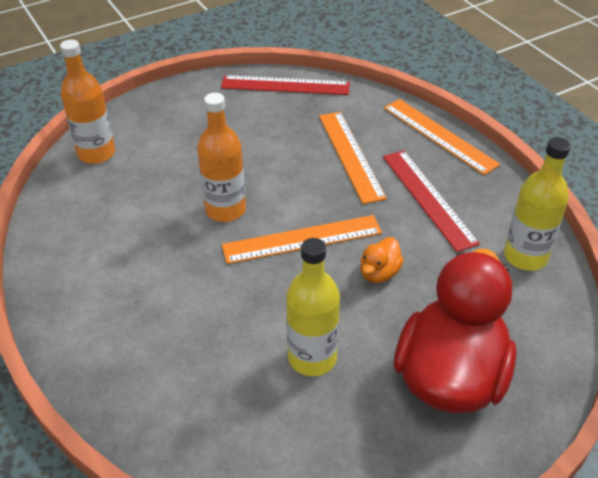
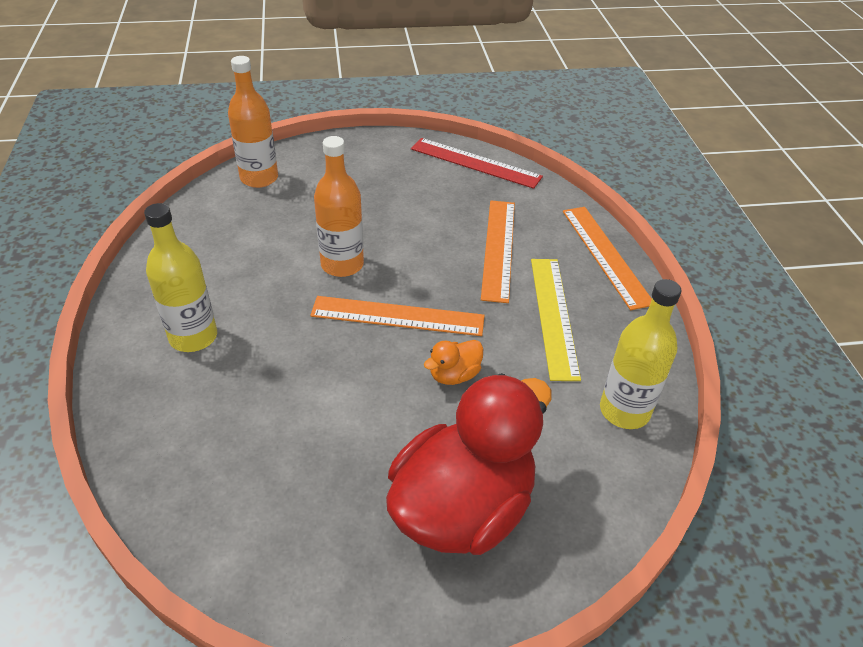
camera: 20 degrees right, 0 degrees up
(312, 358) = (333, 436): yellow bottle -> yellow bottle (193, 337)
(428, 198) = (553, 316): red ruler -> yellow ruler

